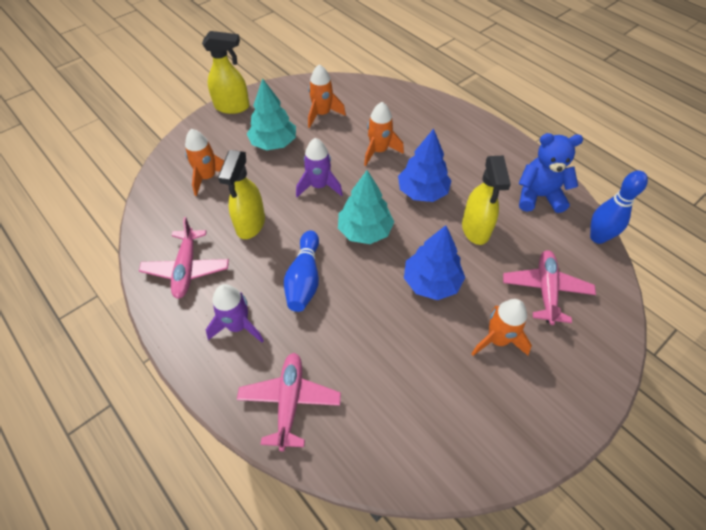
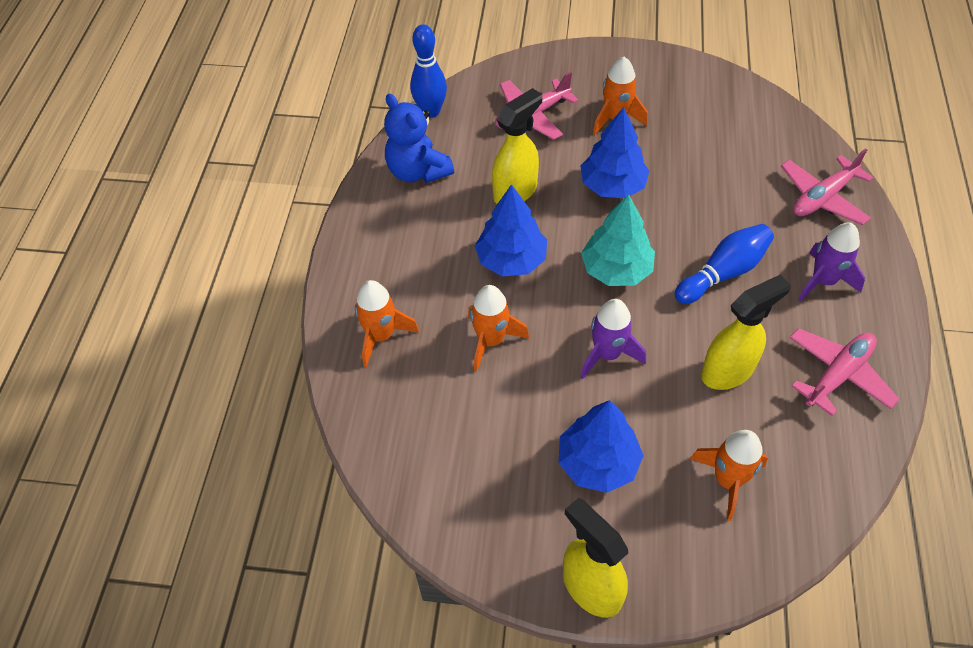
camera: 130 degrees left, 0 degrees up
(273, 143) = (598, 462): turquoise tree -> blue tree
(322, 114) = (487, 454): orange rocket -> orange rocket (381, 336)

